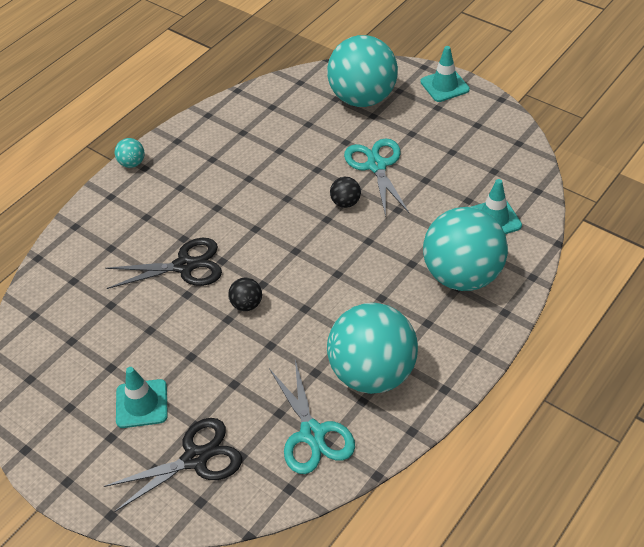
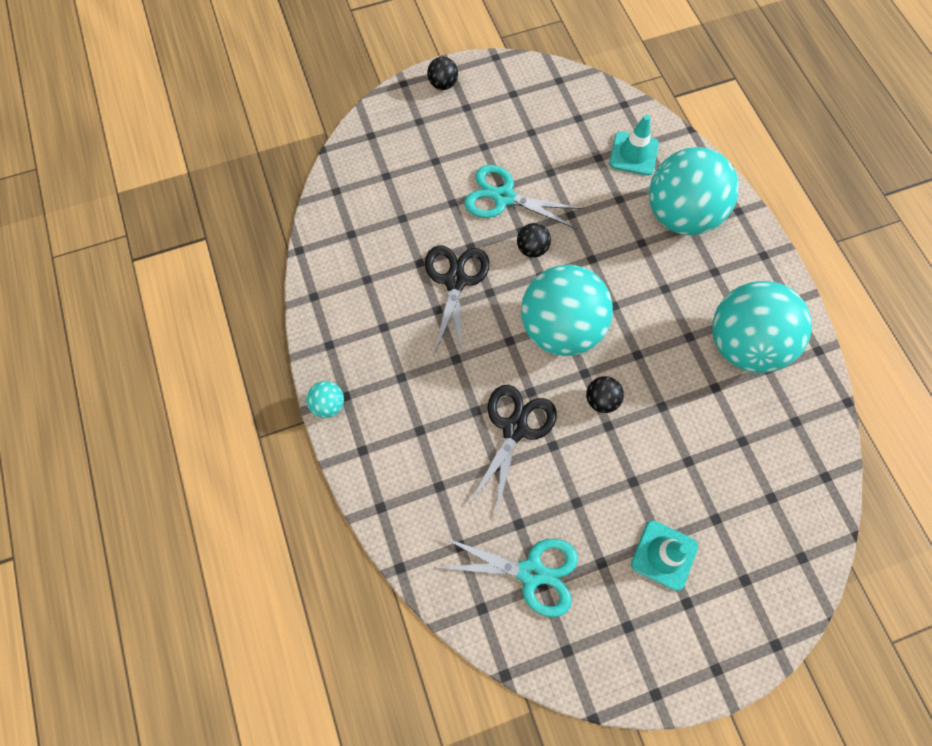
camera: 60 degrees left, 20 degrees up
(195, 458) = (754, 538): black scissors -> black scissors (455, 281)
(312, 434) = (780, 427): turquoise scissors -> turquoise scissors (531, 572)
(362, 98) = (405, 155): turquoise ball -> turquoise ball (560, 328)
(444, 86) = (443, 84): turquoise traffic cone -> black ball

